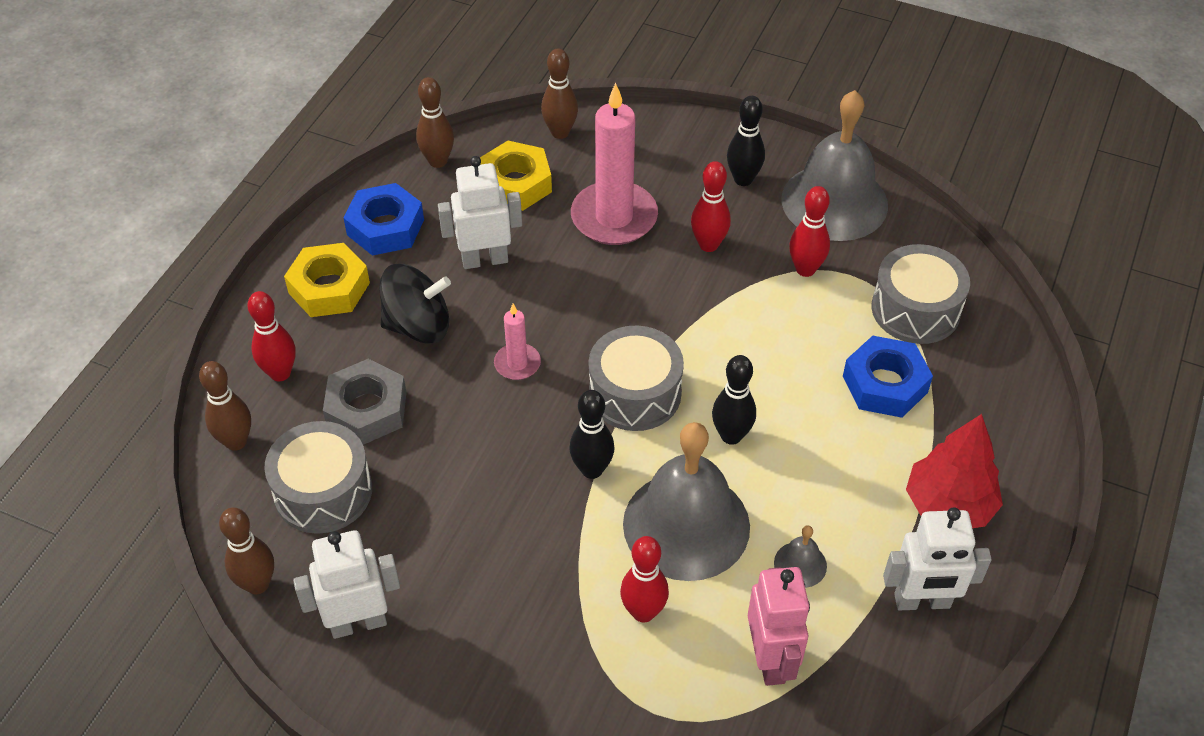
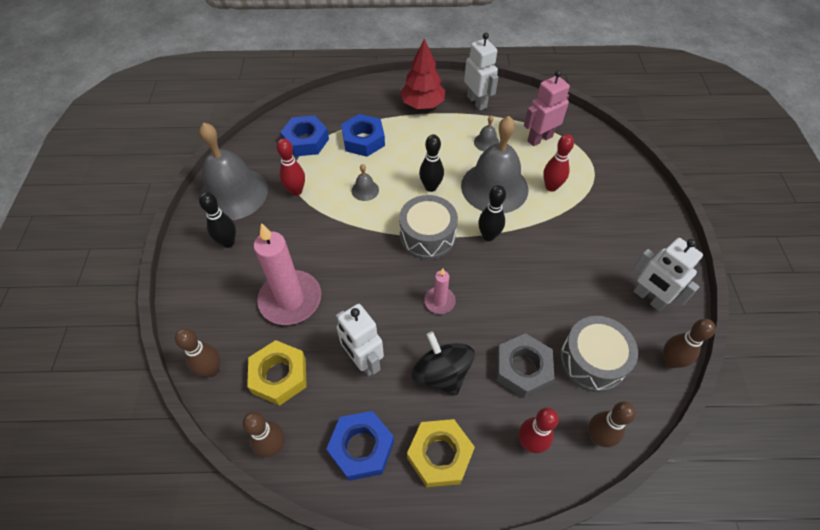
camera: 115 degrees left, 5 degrees up
(708, 245) = (295, 241): red bowling pin -> none
(767, 350) = (365, 190): none -> grey bell
(915, 309) = (306, 141): grey drum -> blue nut

